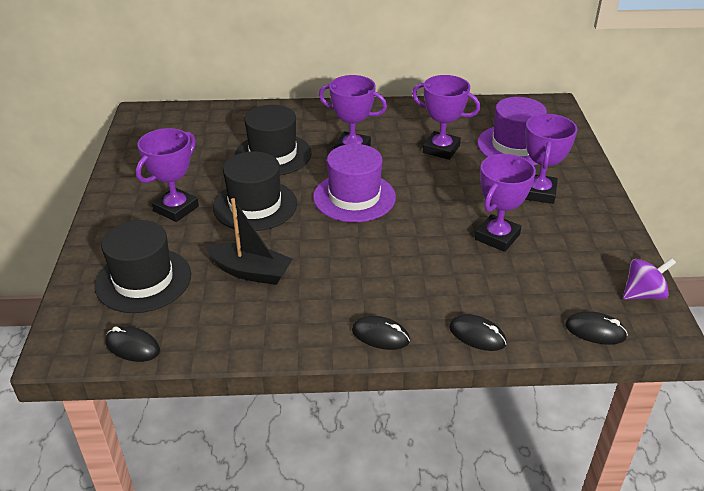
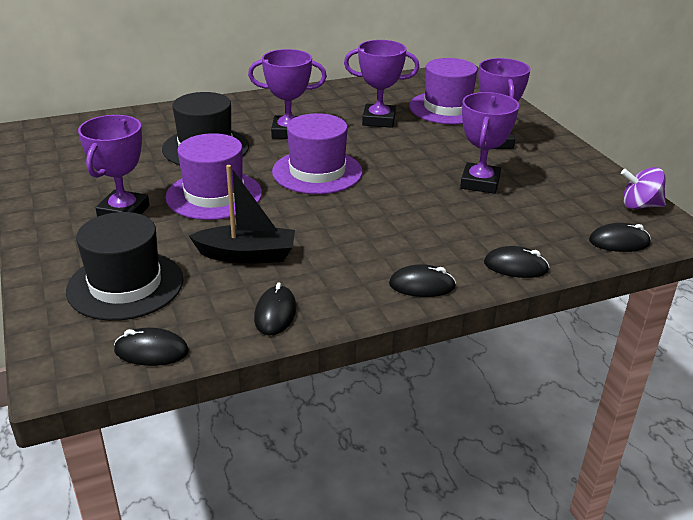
camera: 20 degrees left, 5 degrees down
(243, 334) = (275, 314): none -> black mouse
(255, 205) = (214, 195): black hat -> purple hat
(643, 294) = (639, 206): purple spinning top -> purple spinning top turned 135 degrees counterclockwise

